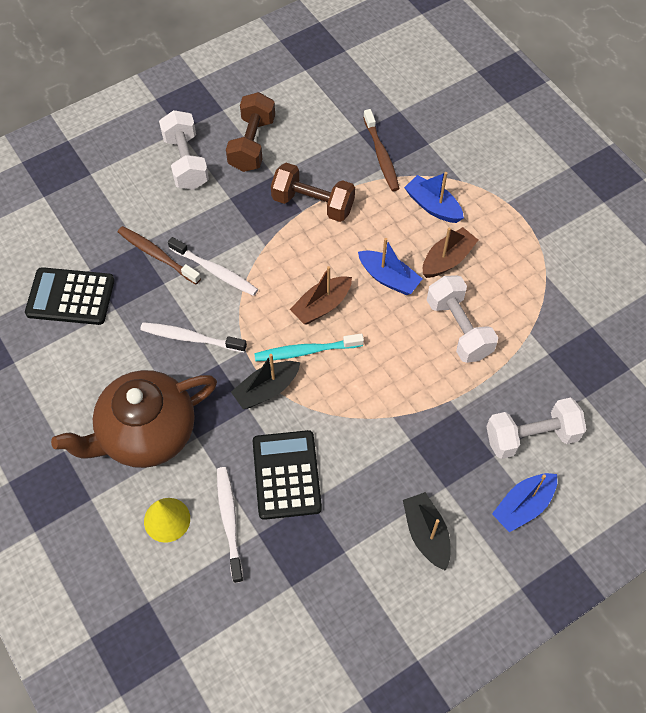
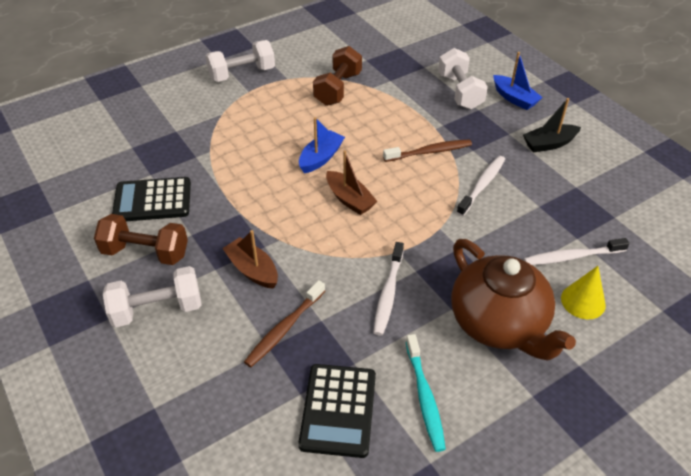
camera: 90 degrees left, 15 degrees down
(215, 271) = (308, 277): white toothbrush -> white toothbrush (482, 185)
(266, 389) = (439, 235): black boat -> none
(286, 475) = (519, 221): black calculator -> black calculator (152, 200)
(306, 351) = (397, 209): turquoise toothbrush -> turquoise toothbrush (424, 397)
(313, 203) = (232, 205): brown dumbbell -> brown dumbbell (338, 89)
(381, 155) = (183, 160): brown toothbrush -> brown toothbrush (430, 152)
(433, 206) = (246, 130): blue boat -> none
(447, 259) = (303, 124): brown boat -> brown boat (252, 270)
(458, 328) = (370, 121): white dumbbell -> white dumbbell (242, 74)

